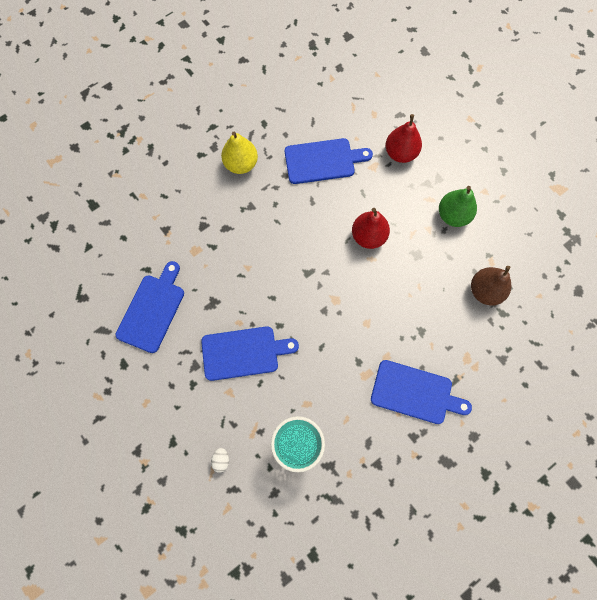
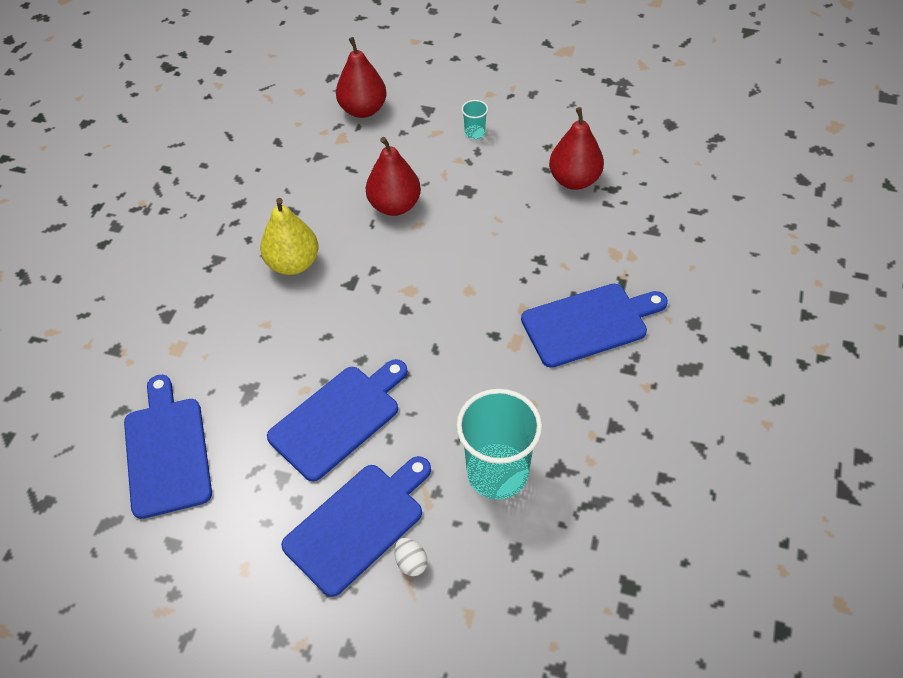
camera: 35 degrees left, 20 degrees down
(241, 164) = (167, 224): yellow pear -> yellow pear (293, 263)
(323, 161) = (274, 165): blue cutting board -> blue cutting board (358, 524)
(453, 215) = (474, 133): green pear -> turquoise cup
(485, 291) = (574, 180): brown pear -> red pear

